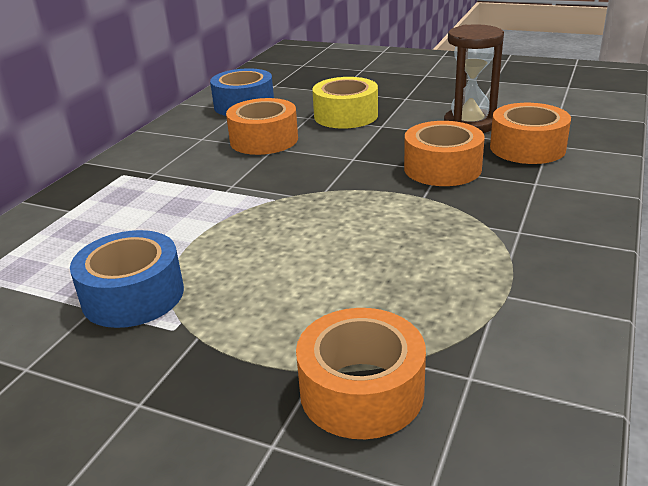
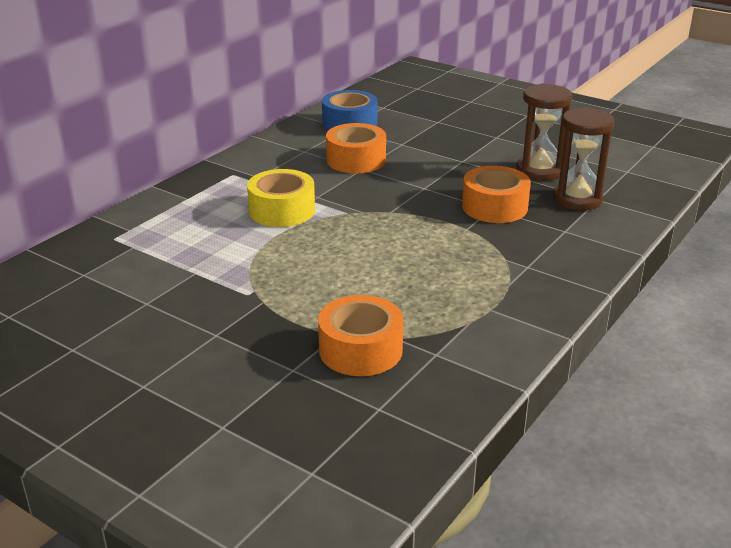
camera: 10 degrees right, 0 degrees up
(133, 295) = (224, 268): blue tape -> none
(346, 116) = (435, 147): yellow tape -> yellow tape (282, 210)
(527, 148) = (577, 199): orange tape -> brown hourglass

